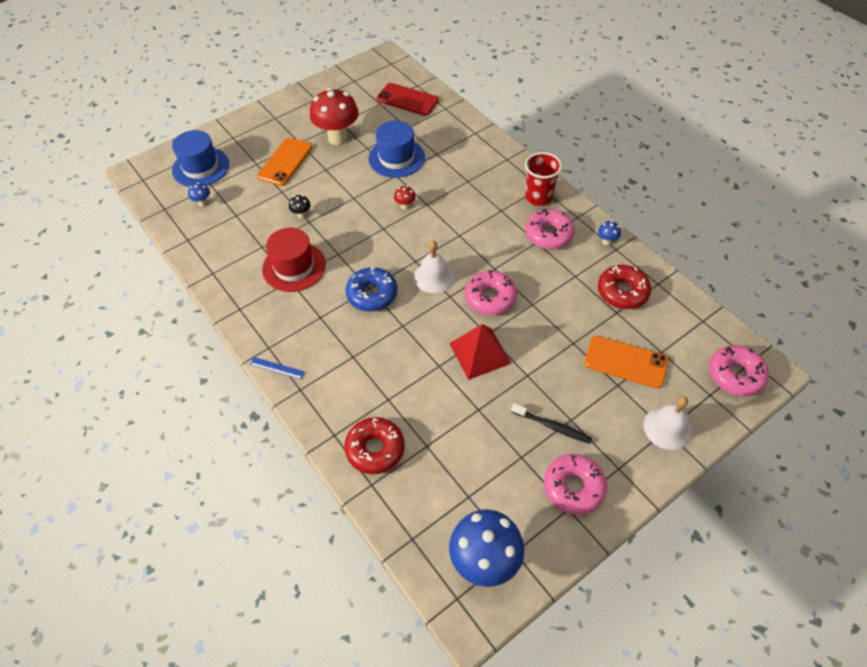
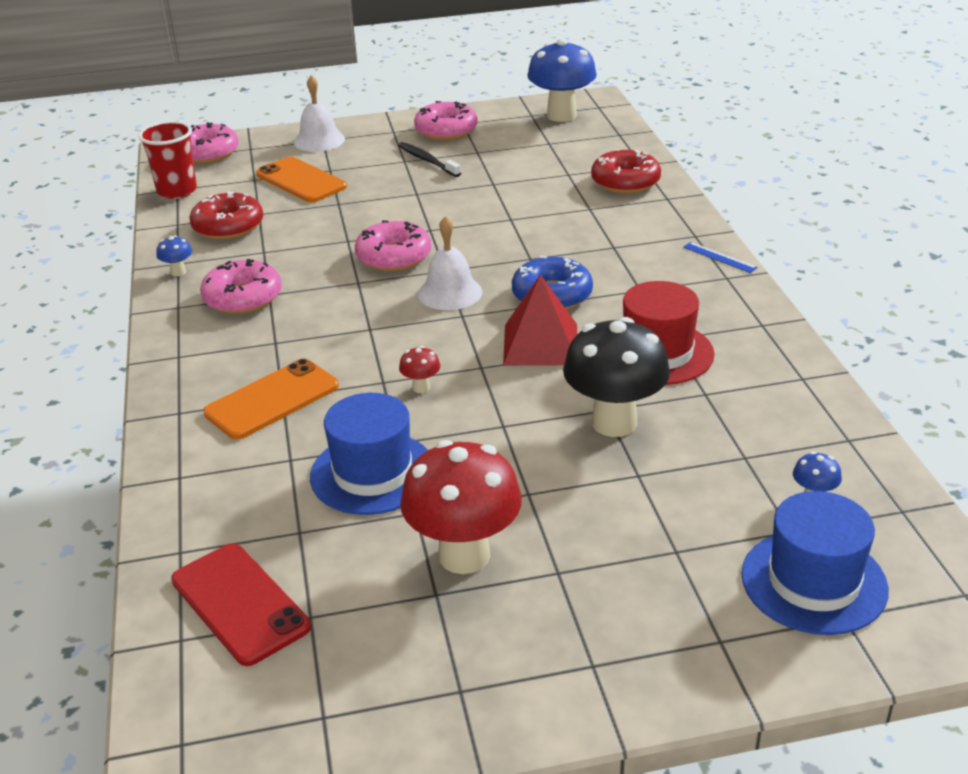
camera: 155 degrees left, 20 degrees down
(285, 162) = (608, 535): orange phone -> orange phone (272, 400)
(302, 215) = (614, 423): black mushroom -> black mushroom, size x2.39
(480, 353) = (453, 218): red pyramid -> red pyramid (540, 344)
(538, 197) = (200, 343): red cup -> red cup (177, 191)

